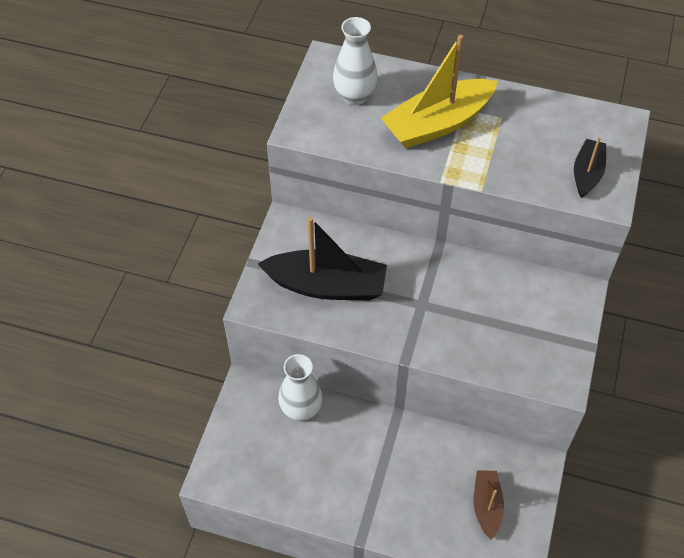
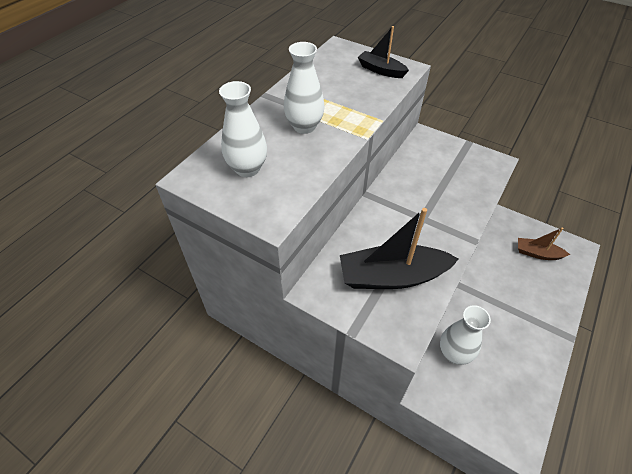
camera: 75 degrees left, 5 degrees down
(326, 285) = (392, 276): black boat -> black boat turned 120 degrees counterclockwise
(438, 123) = (304, 127): yellow boat -> white vase

